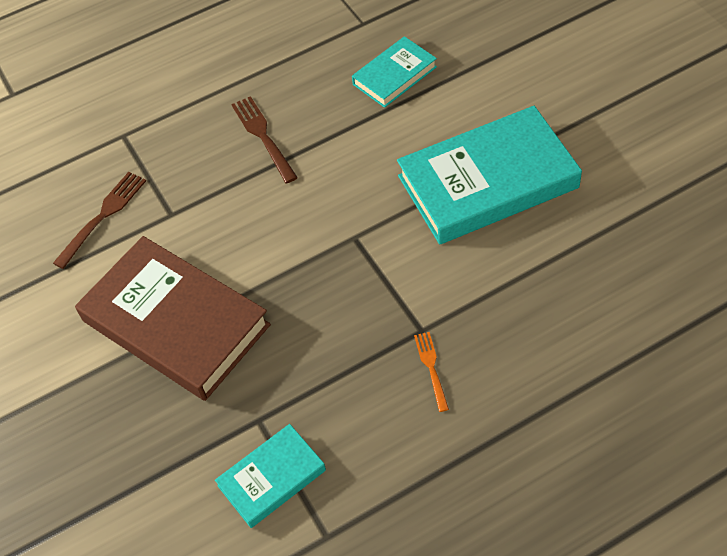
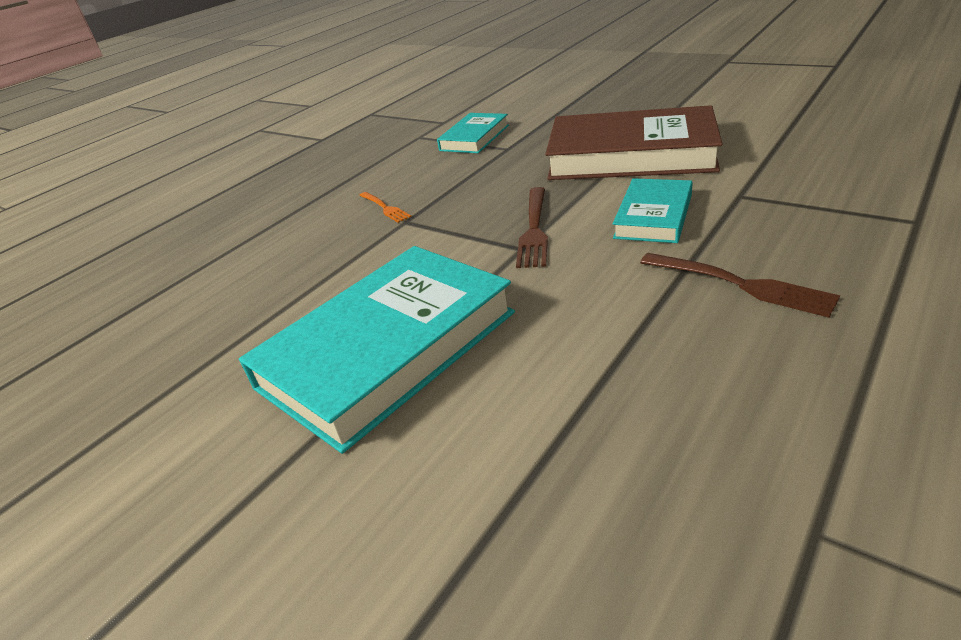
camera: 155 degrees right, 20 degrees down
(103, 216) = (806, 171): brown fork -> brown fork (534, 230)
(394, 76) = (636, 441): turquoise book -> turquoise book (653, 216)

